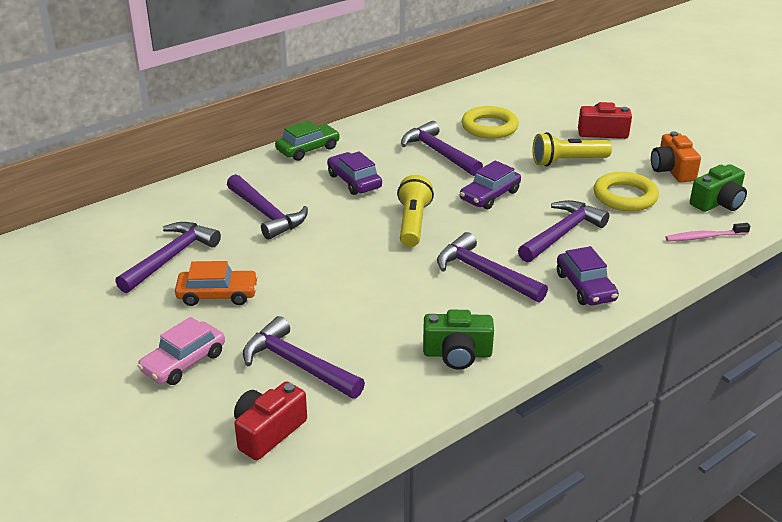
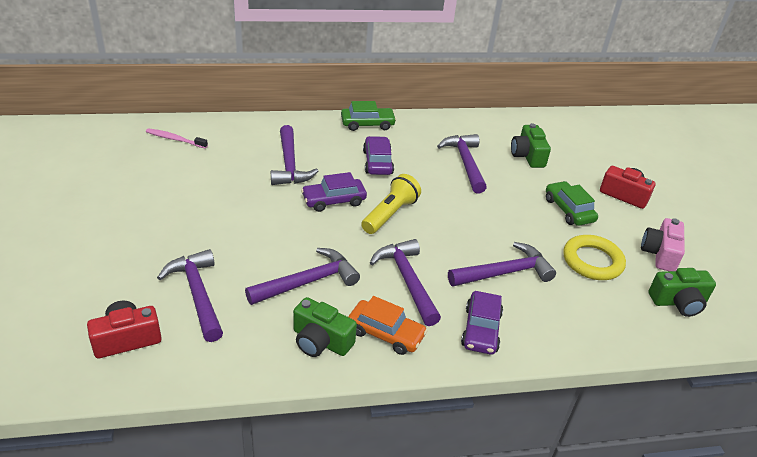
camera: 25 degrees right, 5 degrees up
(171, 258) = (194, 172): purple hammer -> purple hammer (308, 282)
(184, 362) = (126, 256): pink car -> none
(217, 294) = (197, 214): orange car -> orange car (386, 333)
(489, 127) = (527, 156): yellow ring -> green camera
(490, 195) = (473, 215): purple car -> purple car (334, 200)
(567, 161) = (568, 210): yellow flashlight -> green car
(672, 170) = (660, 254): orange camera -> pink camera
(704, 237) = (634, 330): pink toothbrush -> pink toothbrush (175, 139)

